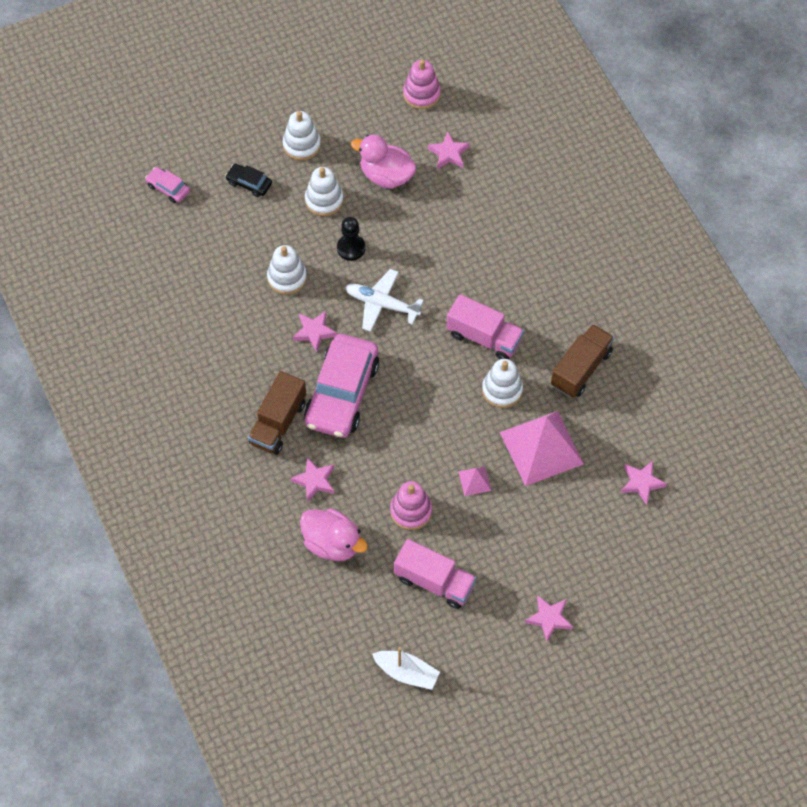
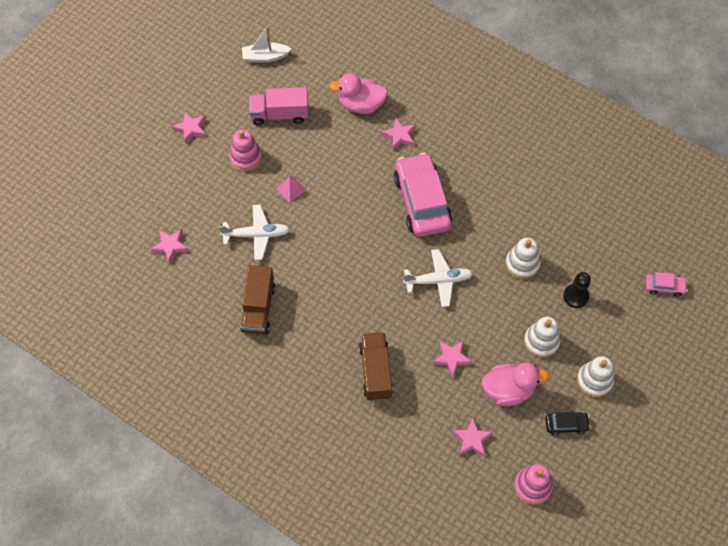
camera: 150 degrees right, 0 degrees up
(249, 183) = (608, 324): black car -> black car (566, 425)
(278, 423) = (451, 160): brown truck -> brown truck (375, 372)
(314, 332) = (472, 234): pink star -> pink star (451, 358)
(351, 248) = (492, 312): black pawn -> black pawn (575, 296)
(411, 511) = (322, 149): pink stacking toy -> pink stacking toy (246, 158)
(484, 337) = (346, 295): pink truck -> none
(502, 390) = (309, 262): white stacking toy -> none
(541, 448) = (256, 235): pink pyramid -> white plane

